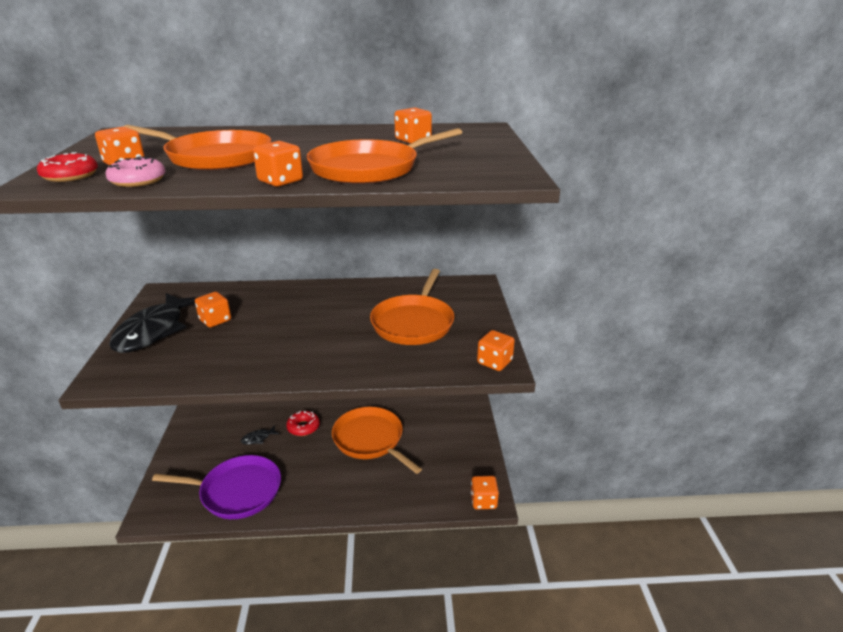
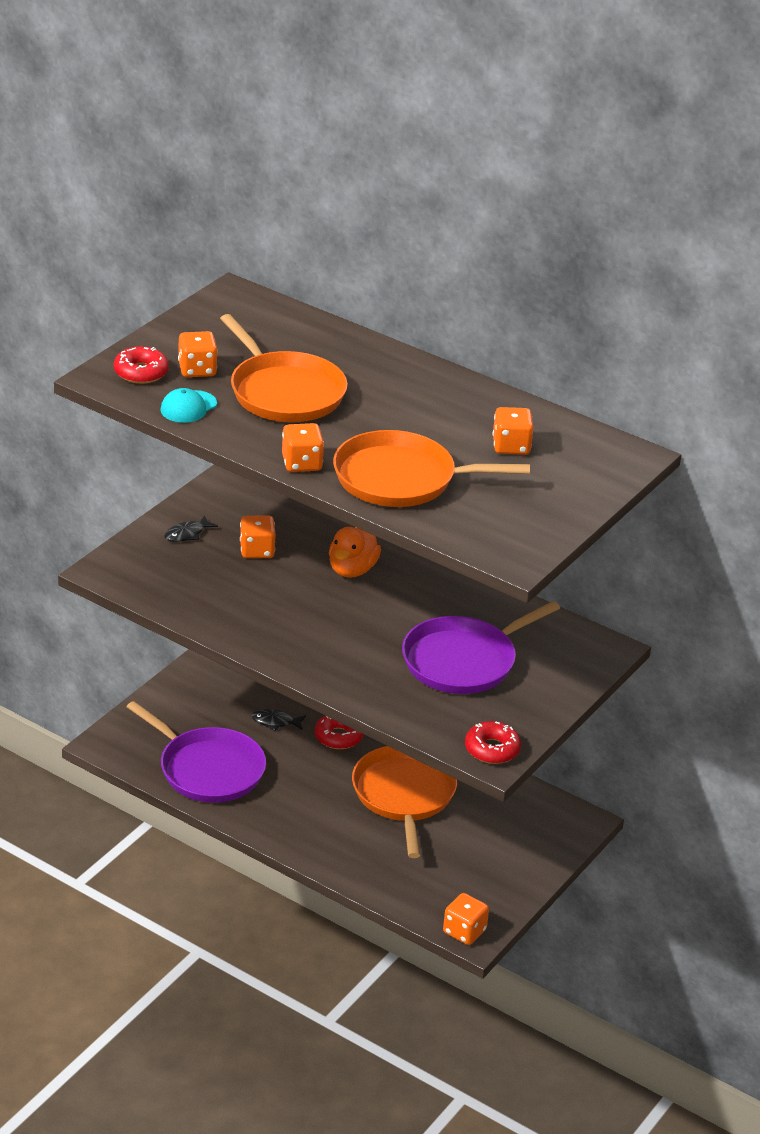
camera: 35 degrees right, 5 degrees up
(138, 181) = (188, 407): pink donut -> turquoise cap
(154, 331) = (187, 534): black fish -> black fish, size x0.41
(290, 305) = (352, 569): none -> orange duck
(414, 322) = (463, 661): orange pan -> purple pan
(494, 362) = (492, 749): orange dice -> red donut

